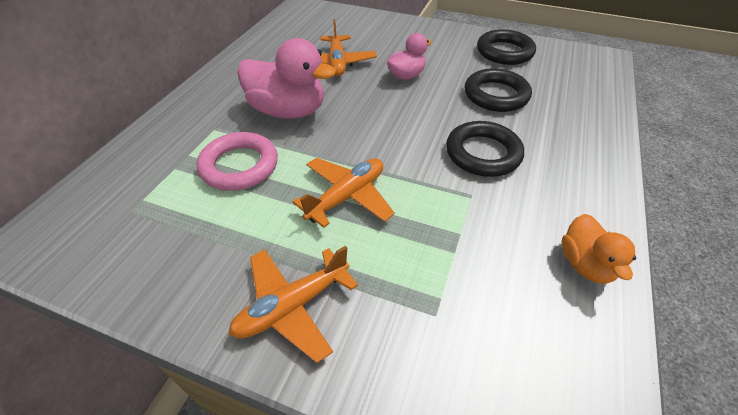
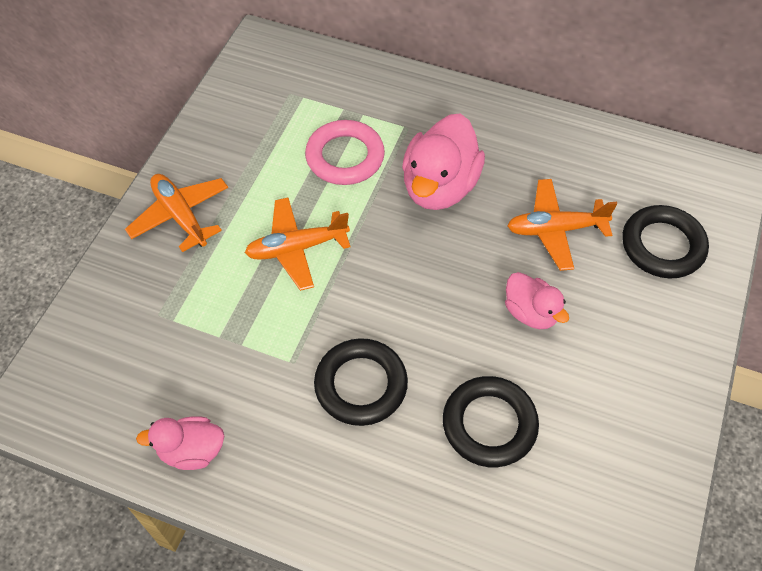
camera: 90 degrees right, 10 degrees up
(347, 196) = (297, 248): orange plane -> orange plane turned 120 degrees clockwise
(504, 52) = (621, 463): black ring -> black ring (662, 246)
(585, 264) = (192, 451): orange duck -> pink duck

